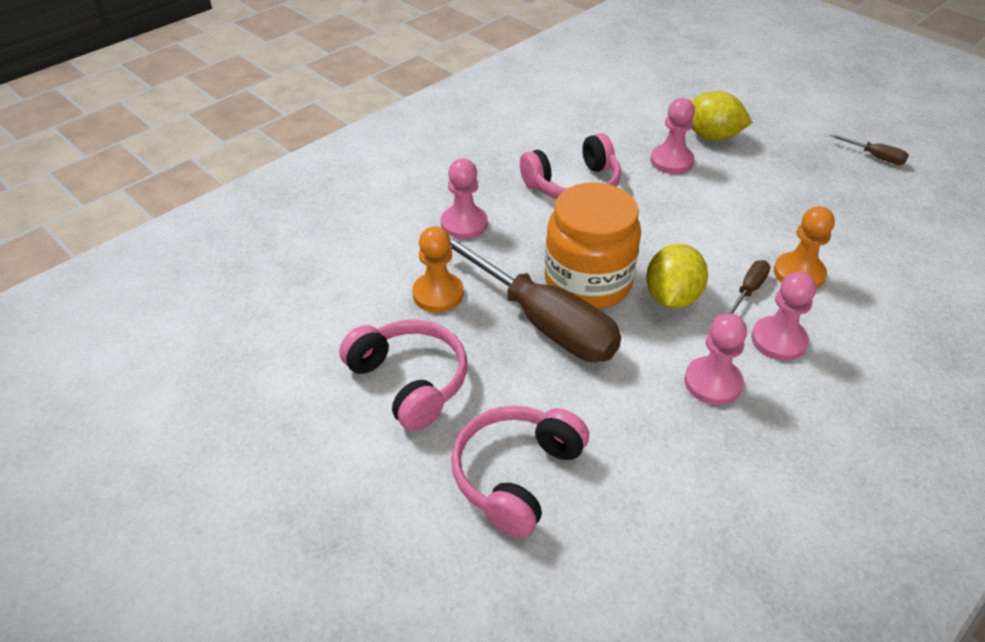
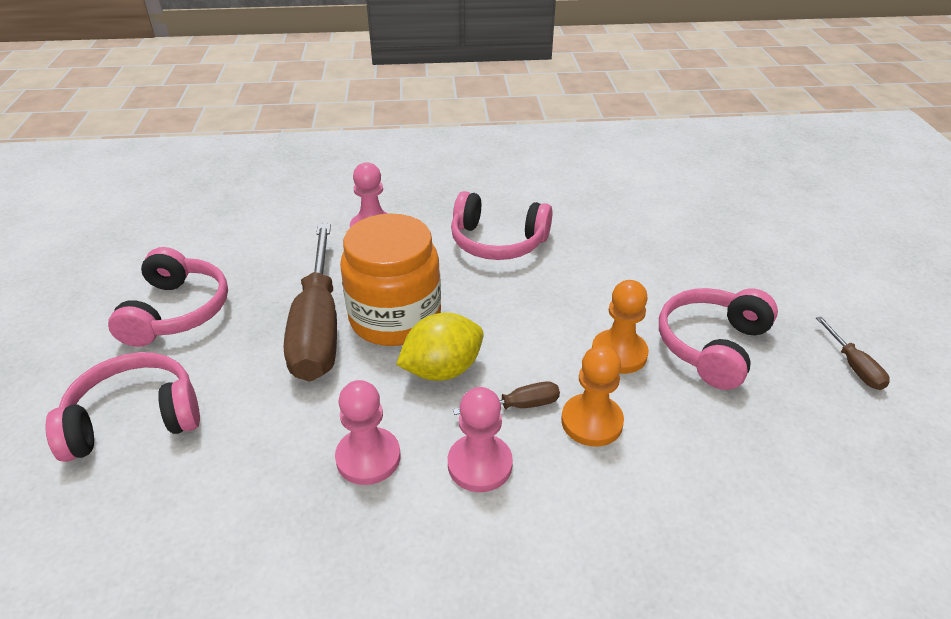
camera: 40 degrees right, 5 degrees down
(438, 294) = (282, 266): orange pawn -> orange pawn (619, 353)
(671, 161) = (614, 264): pink pawn -> none
(711, 136) = (687, 262): yellow lemon -> none
(796, 186) = (712, 346): none -> pink headphones

